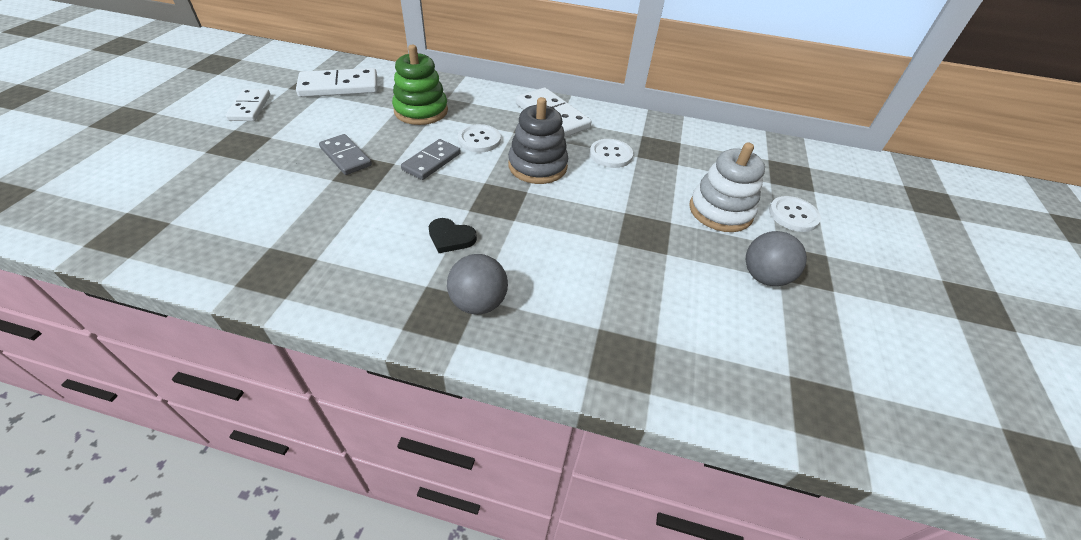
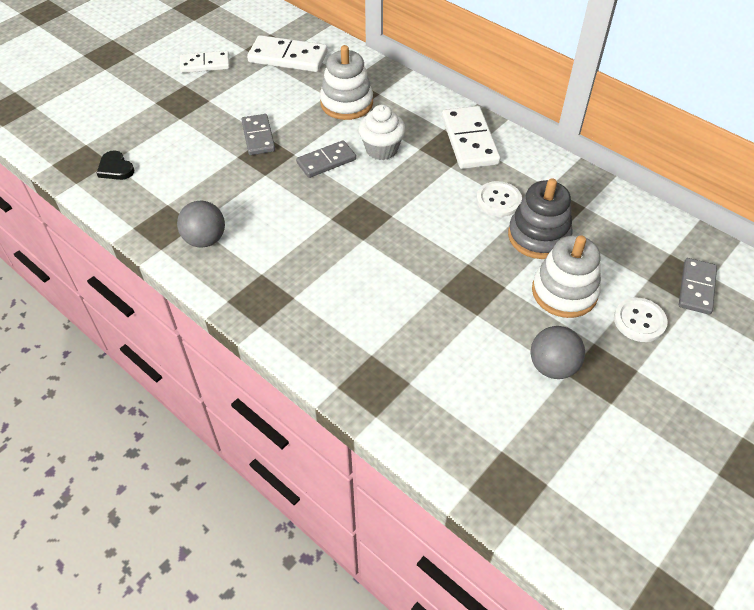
camera: 30 degrees right, 5 degrees up
(250, 107) = (205, 64): white domino -> white domino turned 60 degrees clockwise
(421, 111) = (346, 103): green stacking toy -> white stacking toy
(451, 237) = (302, 239): black heart -> black heart (115, 168)
(478, 303) = (292, 301): grey ball -> grey ball (205, 239)
(479, 140) = (381, 149): white button -> white cupcake
(537, 166) = (418, 192): grey stacking toy -> grey stacking toy (538, 236)
(808, 178) = (696, 288): none -> grey domino

